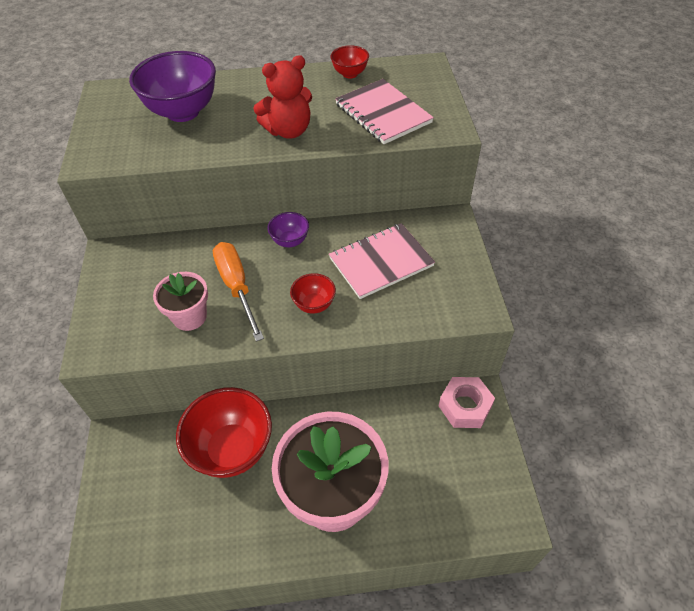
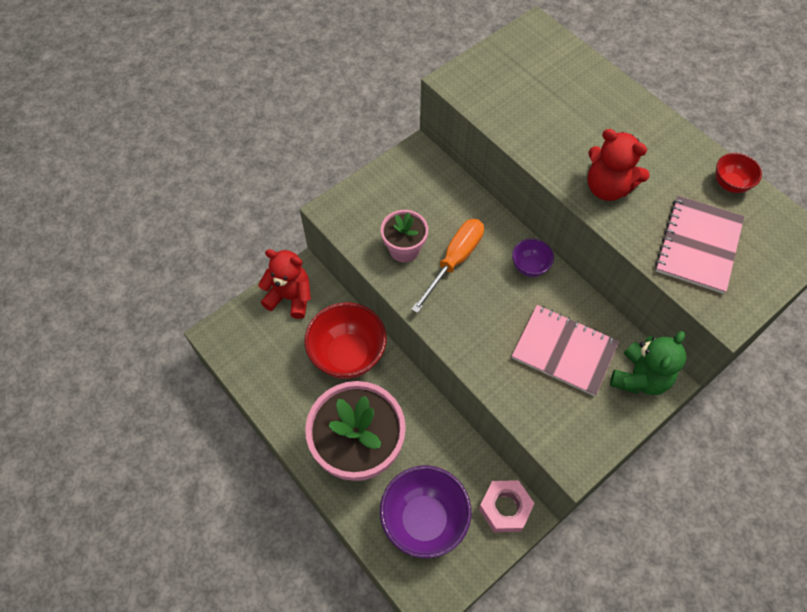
camera: 55 degrees right, 10 degrees up
(127, 467) = (290, 297): none -> red teddy bear
(183, 112) = (561, 98): purple bowl -> purple bowl (424, 520)
(314, 305) = (480, 327): red bowl -> none
(438, 231) = (640, 378): none -> green teddy bear

